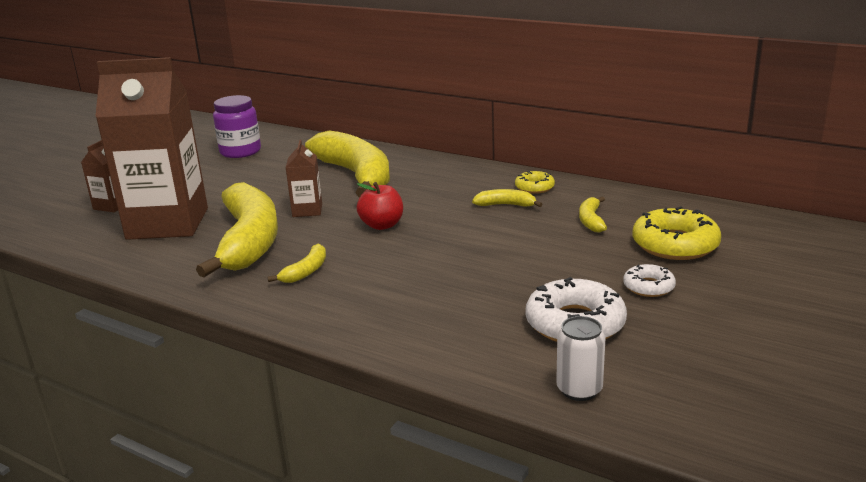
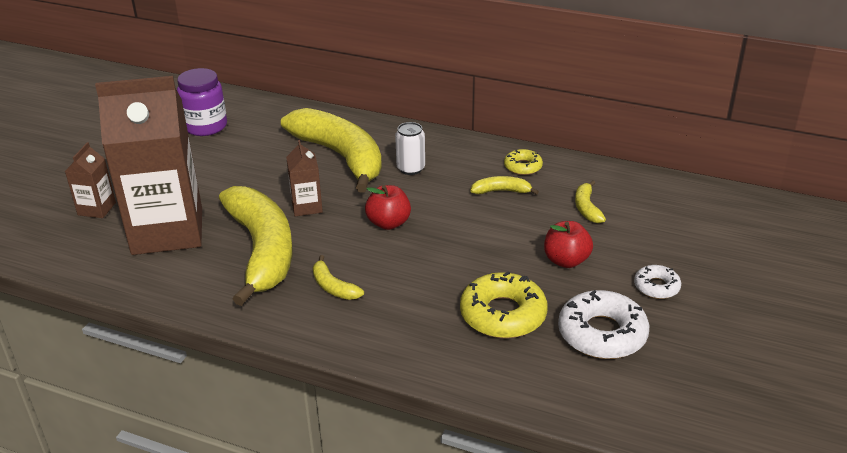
camera: 10 degrees left, 10 degrees up
(305, 271) = (333, 287): yellow banana -> yellow banana turned 120 degrees clockwise
(555, 261) = (566, 261): none -> red apple
(579, 390) = (623, 407): white can -> white can (411, 168)
(675, 245) = (669, 234): yellow donut -> yellow donut (503, 314)

